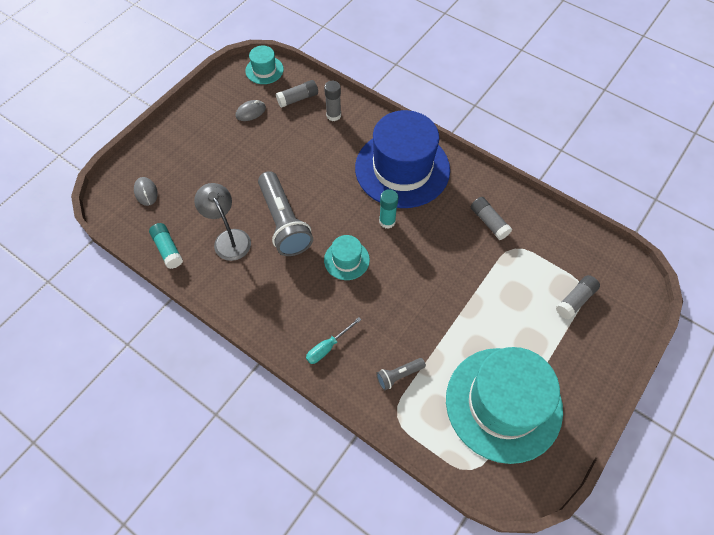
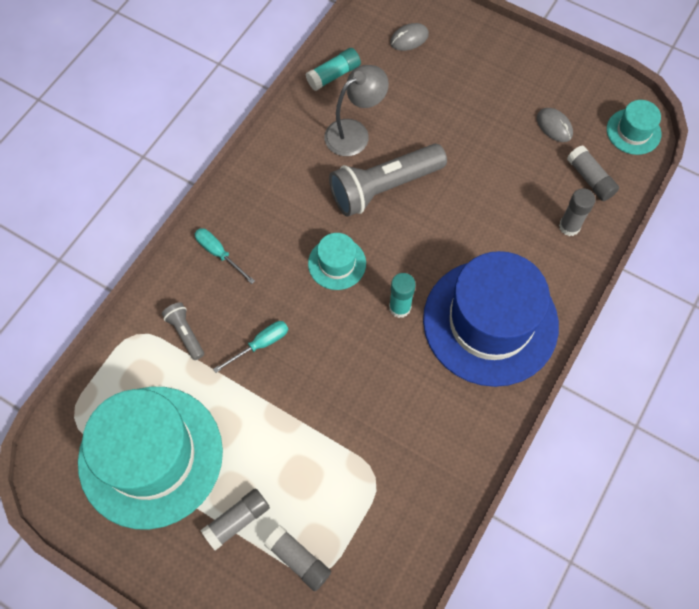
camera: 85 degrees right, 5 degrees up
(412, 318) = (260, 344): none -> turquoise screwdriver
(489, 222) = (415, 442): grey glue stick -> grey glue stick (237, 520)

